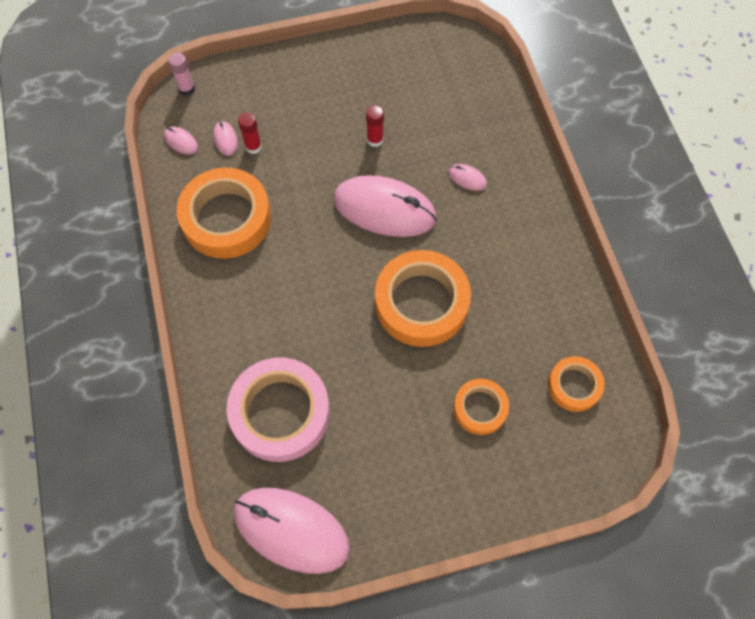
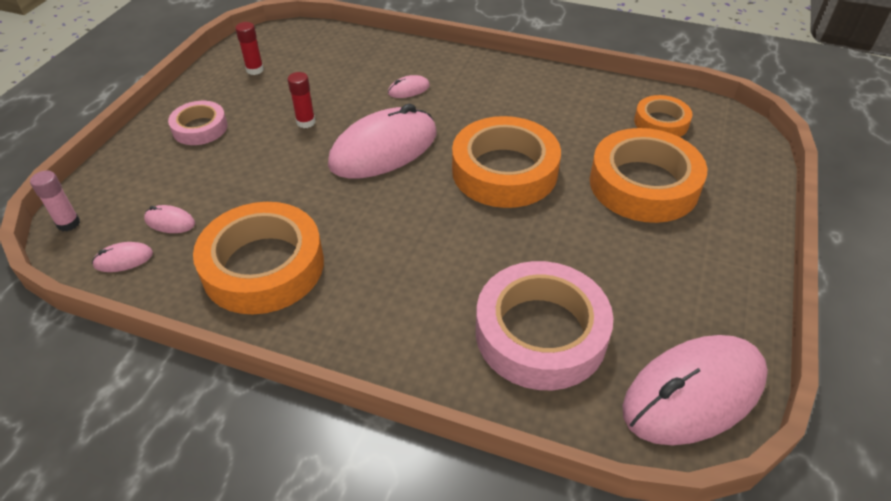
camera: 55 degrees left, 20 degrees down
(253, 147) = (207, 205): red glue stick -> red glue stick (255, 70)
(319, 83) = (200, 128): none -> pink tape
(480, 408) = (643, 184): orange tape -> orange tape, size x1.84

